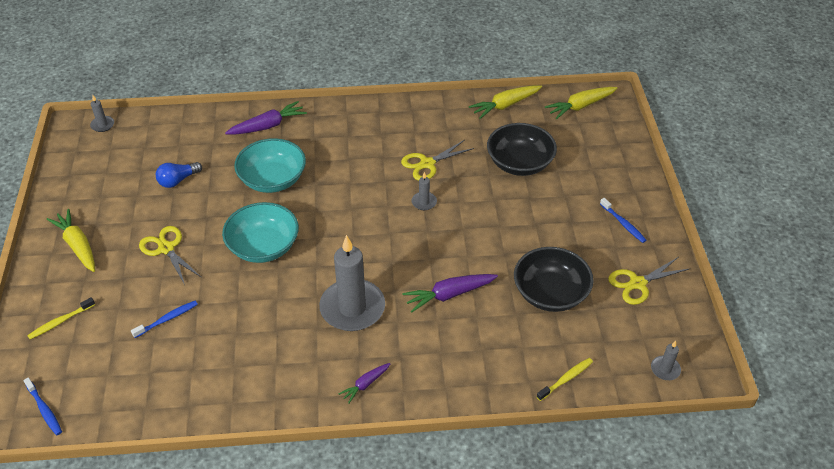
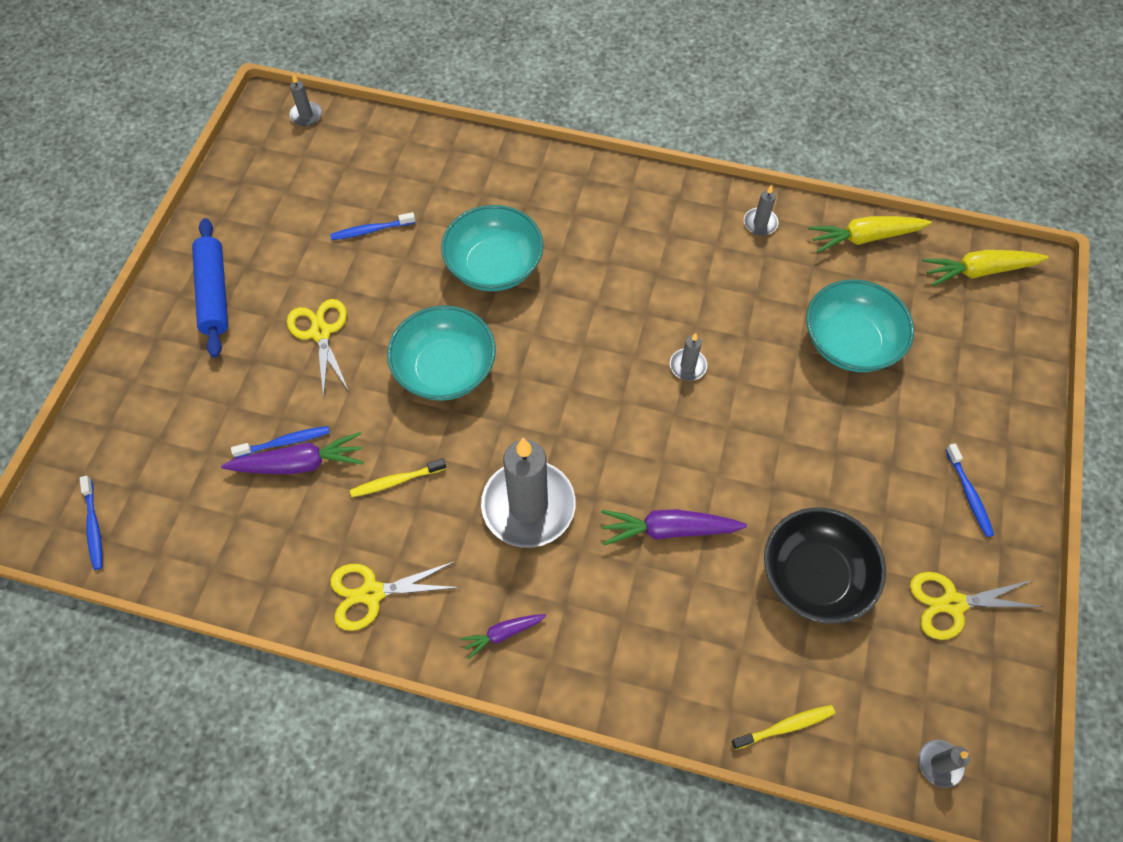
camera: 20 degrees right, 15 degrees up
(60, 322) = (155, 402): yellow toothbrush -> yellow toothbrush (396, 481)
(78, 245) = (214, 293): yellow carrot -> blue rolling pin
(178, 180) = (371, 230): blue light bulb -> blue toothbrush
(267, 126) = (517, 177): purple carrot -> purple carrot (299, 463)
(427, 164) = (715, 303): yellow scissors -> yellow scissors (372, 593)
(437, 113) = (760, 223): none -> grey candle
(519, 163) = (850, 342): black bowl -> turquoise bowl

